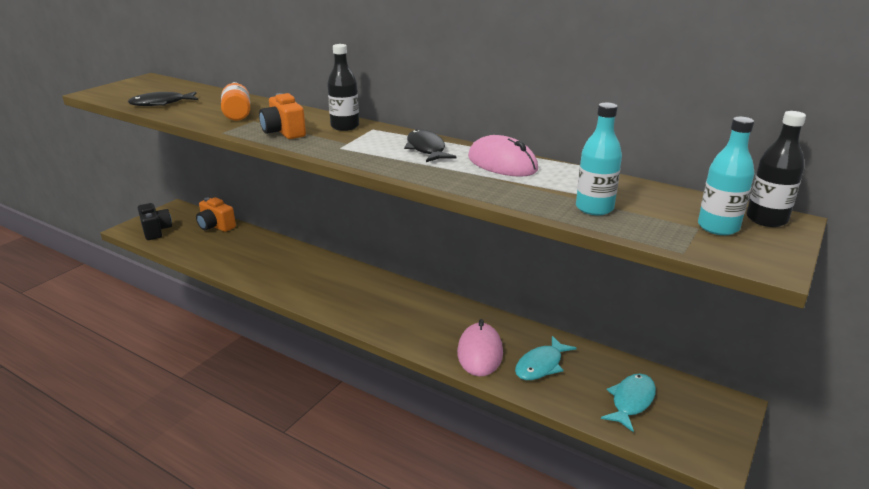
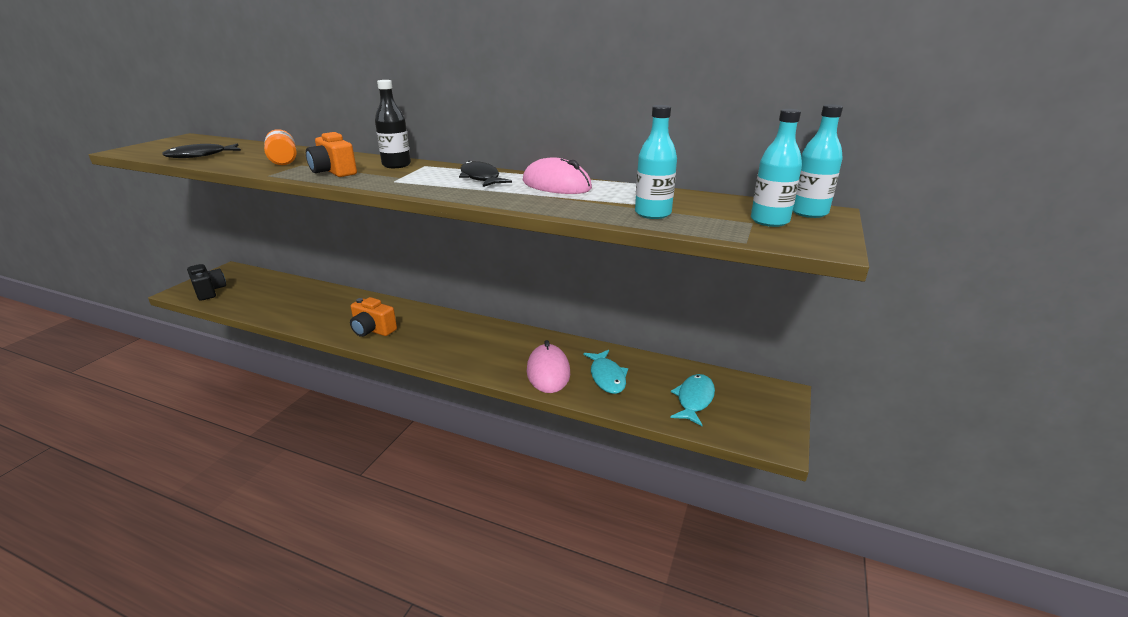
camera: 10 degrees left, 0 degrees up
(216, 226) = (273, 282): orange camera -> orange camera (373, 330)
(541, 365) = (607, 377): turquoise fish -> turquoise fish turned 45 degrees counterclockwise
(766, 219) = (809, 212): black bottle -> turquoise bottle

